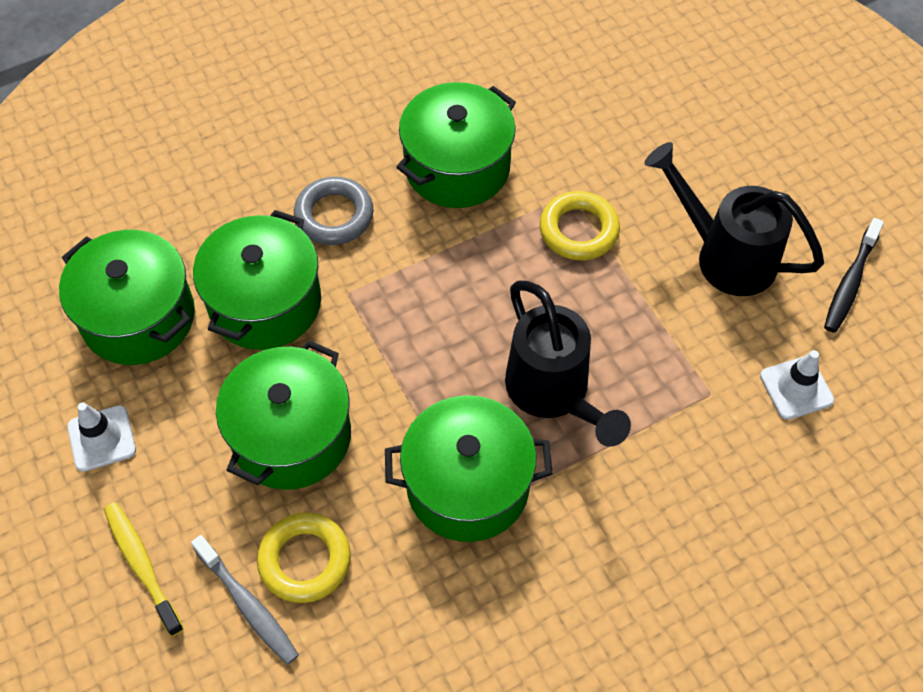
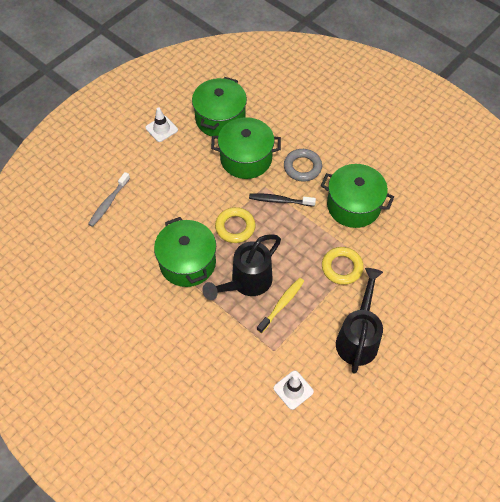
camera: 70 degrees right, 0 degrees up
(142, 565) = (114, 162): yellow toothbrush -> yellow toothbrush (282, 304)
(291, 436) = (186, 191): green pot -> none
(305, 560) = (133, 215): yellow ring -> yellow ring (235, 227)
(850, 282) = (370, 403): black toothbrush -> black toothbrush (279, 200)

